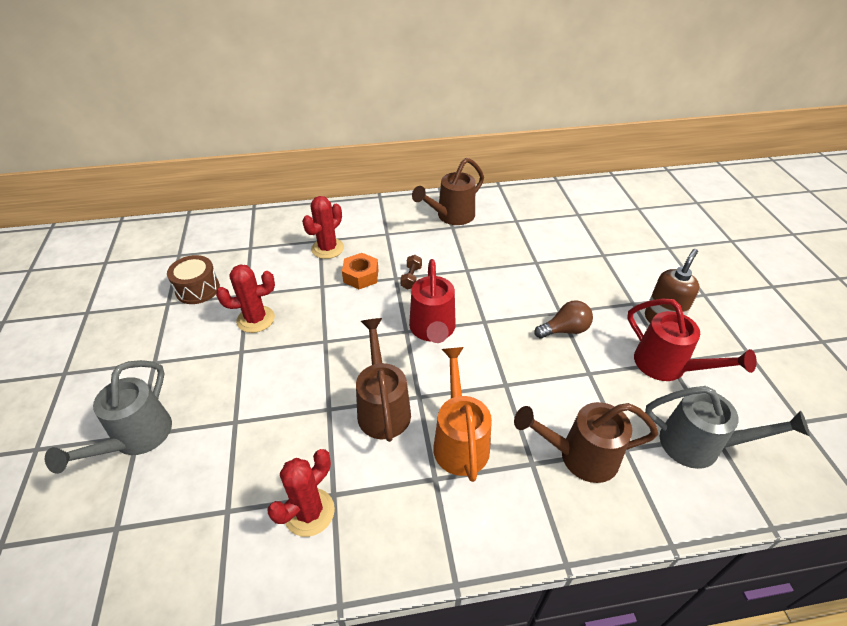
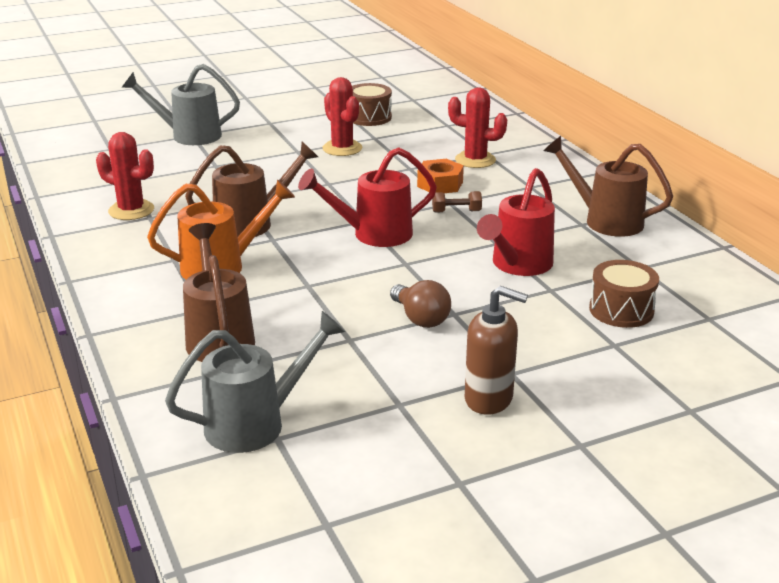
camera: 75 degrees right, 15 degrees down
(565, 242) = (621, 310): none -> brown drum
(667, 366) = (389, 401): red watering can -> red watering can (518, 265)
(699, 445) = (256, 423): grey watering can -> grey watering can turned 120 degrees counterclockwise

